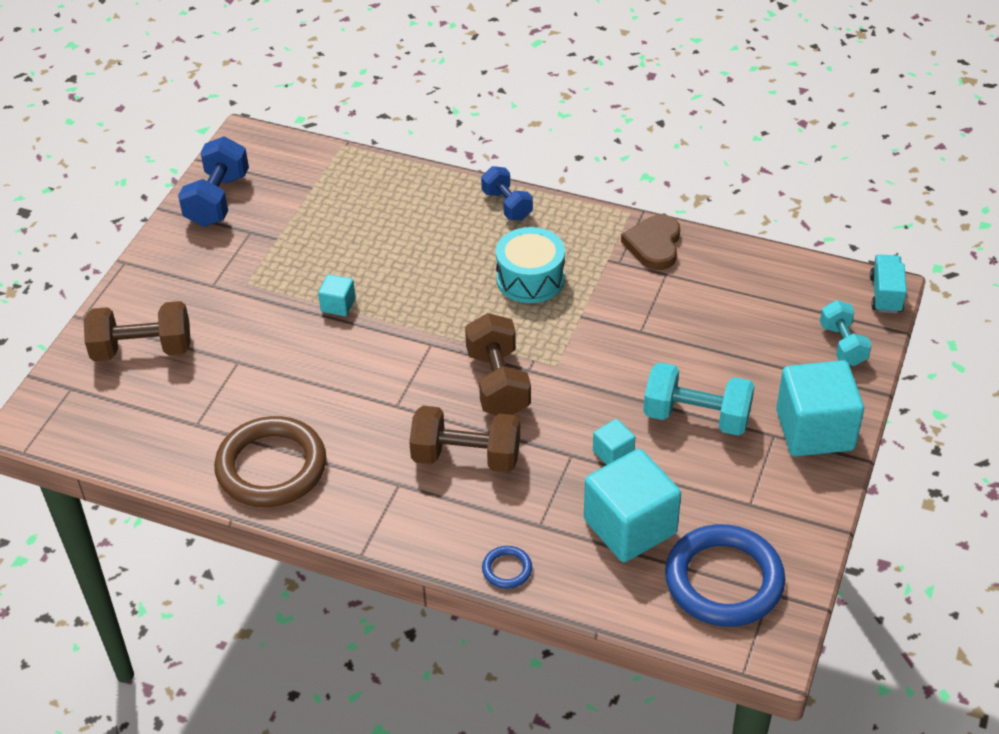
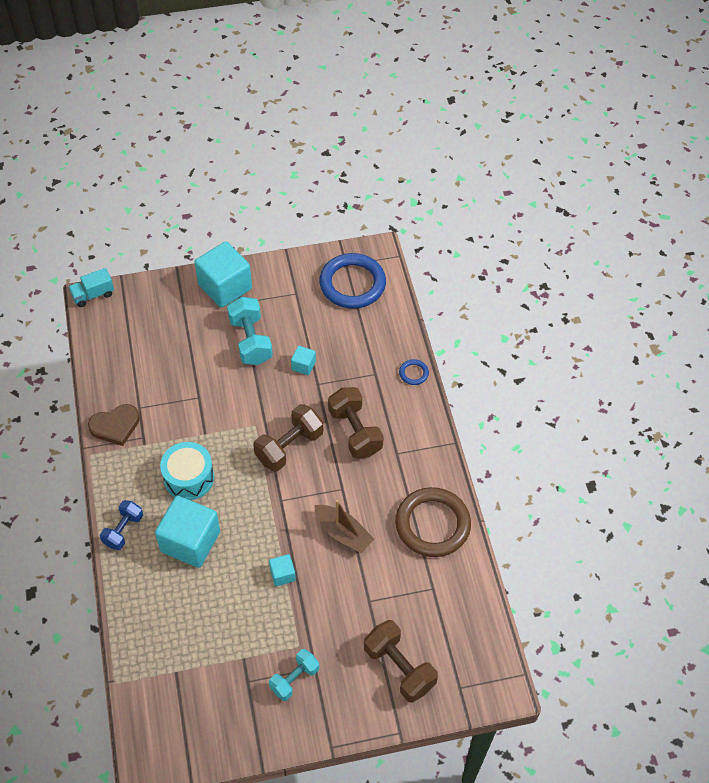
camera: 125 degrees left, 10 degrees up
(217, 200) = (228, 730): blue dumbbell -> none
(338, 378) = (343, 533): none -> brown boat
(630, 526) = (347, 335): turquoise cube -> turquoise cube (190, 542)
(842, 345) = (149, 299): turquoise dumbbell -> turquoise dumbbell (294, 679)

